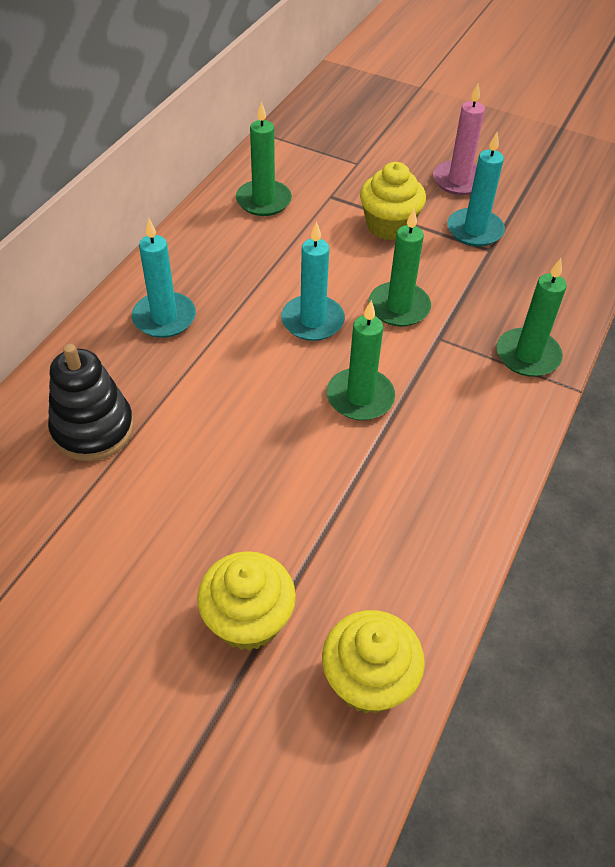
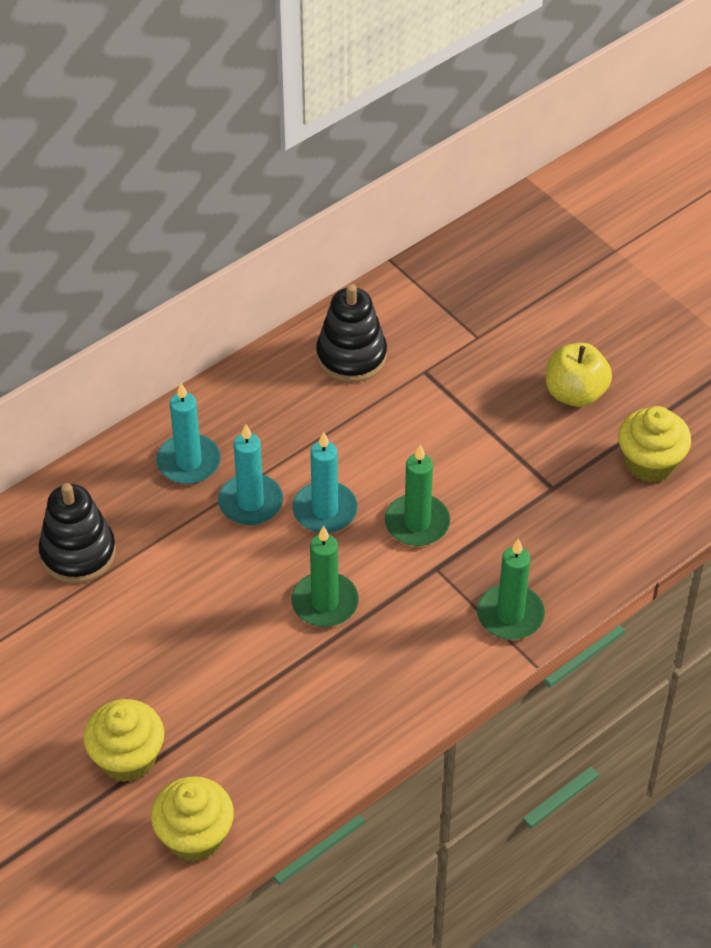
camera: 25 degrees right, 0 degrees up
(263, 201) = (351, 356): green candle -> black stacking toy
(389, 226) = (464, 427): yellow cupcake -> yellow cupcake (650, 463)
(459, 181) = (575, 393): pink candle -> yellow apple
(474, 230) = (551, 460): turquoise candle -> turquoise candle (250, 502)

